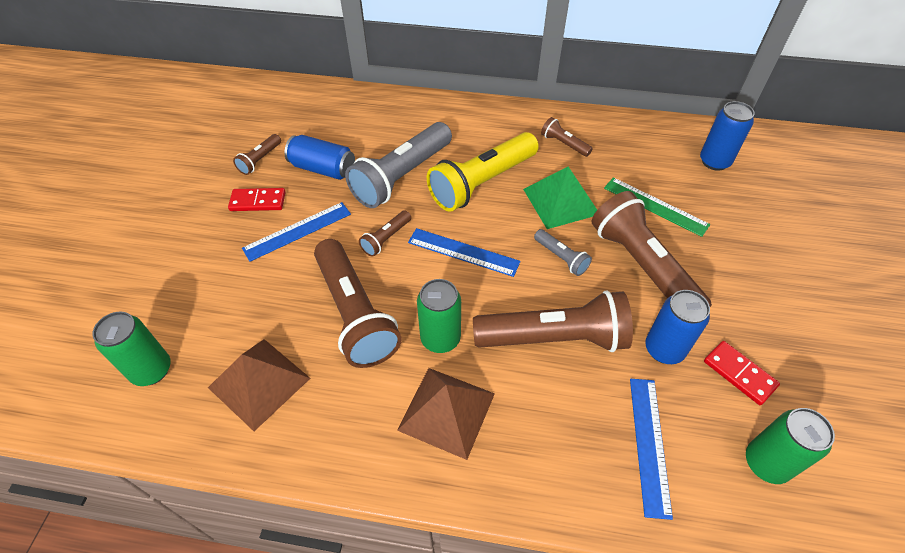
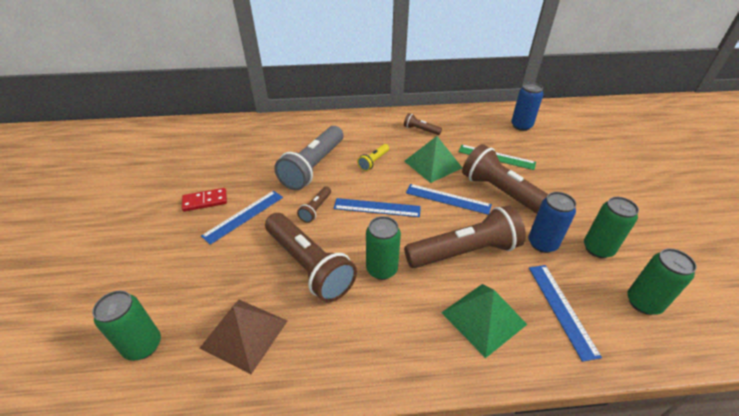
camera: 15 degrees left, 10 degrees down
(260, 160) = (198, 173): brown flashlight -> none
(323, 169) = (251, 171): blue can -> none
(446, 411) = (406, 320): brown pyramid -> none
(482, 183) = (373, 162): yellow flashlight -> yellow flashlight, size x0.46
(543, 431) = (483, 318): none -> green pyramid
(561, 258) = (447, 199): grey flashlight -> blue ruler
(739, 374) = (598, 249): red domino -> green can

